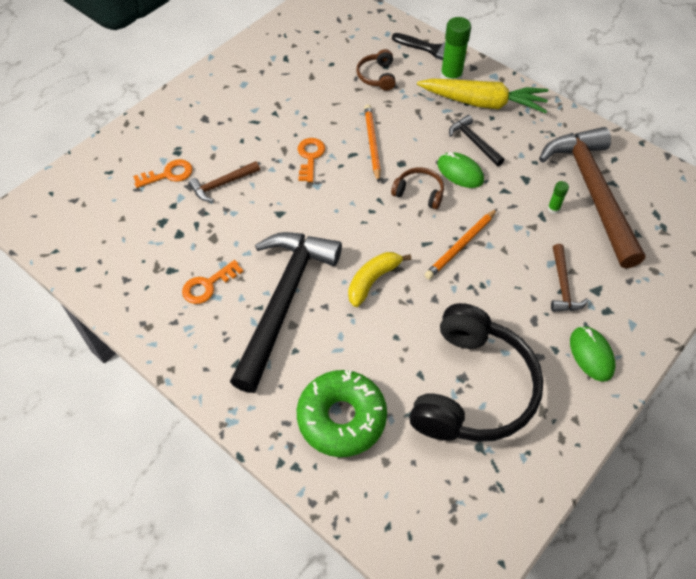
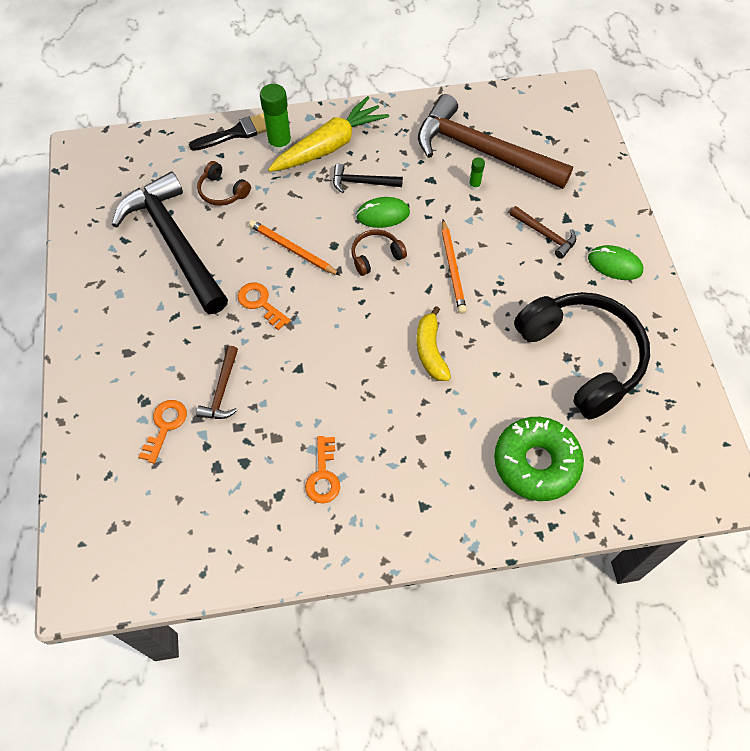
camera: 50 degrees left, 5 degrees up
(284, 301) = (393, 428): black hammer -> black hammer (175, 242)

